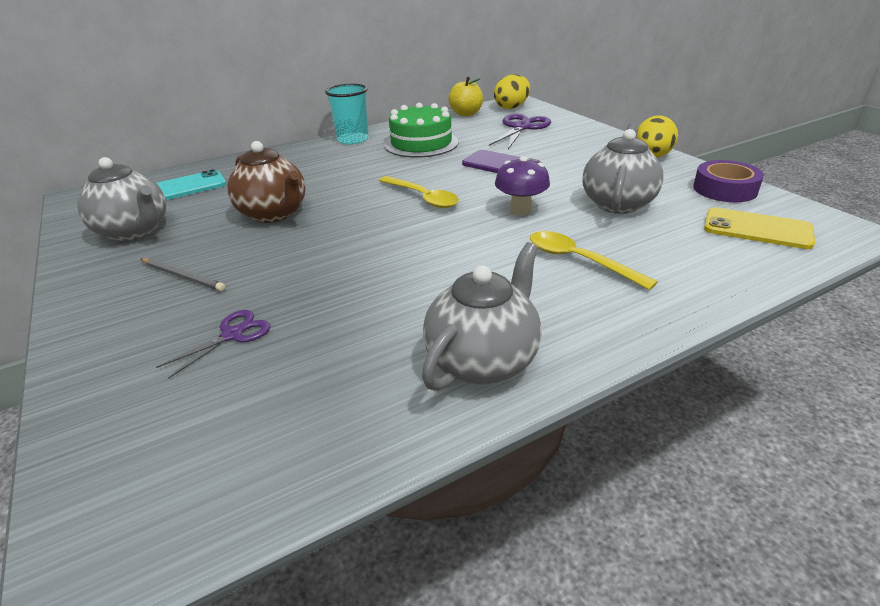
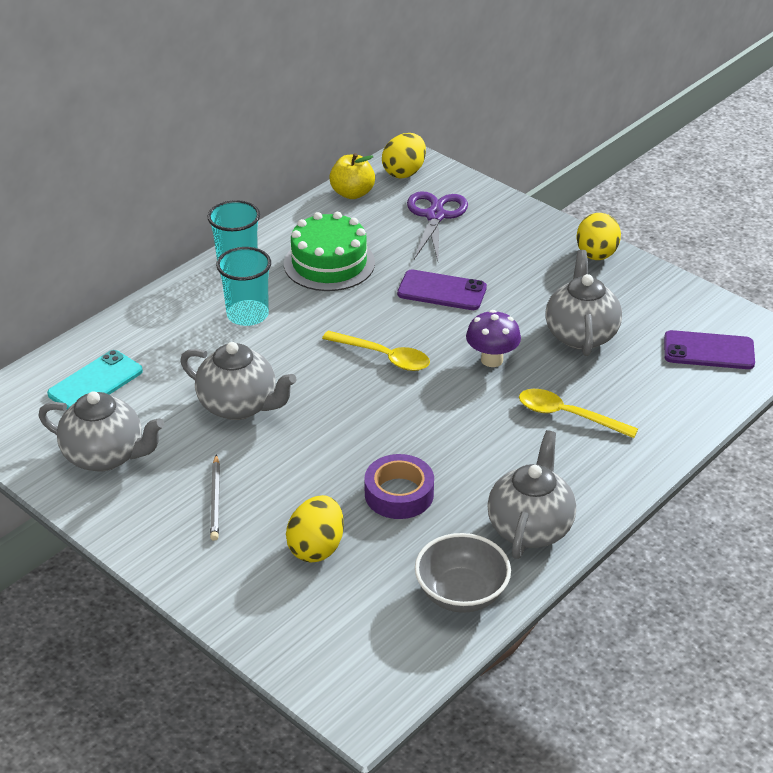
camera: 20 degrees left, 5 degrees up
(183, 276) = (215, 500): grey pencil -> grey pencil turned 75 degrees clockwise
(232, 335) = (316, 547): purple scissors -> yellow egg
(274, 214) = (239, 406): brown teapot -> grey teapot
(335, 163) = (247, 315): none -> turquoise cup
(350, 422) = (461, 593): none -> grey bowl
(725, 189) = (675, 299): purple tape -> purple tape (399, 494)
(757, 229) = (708, 351): yellow phone -> purple phone

